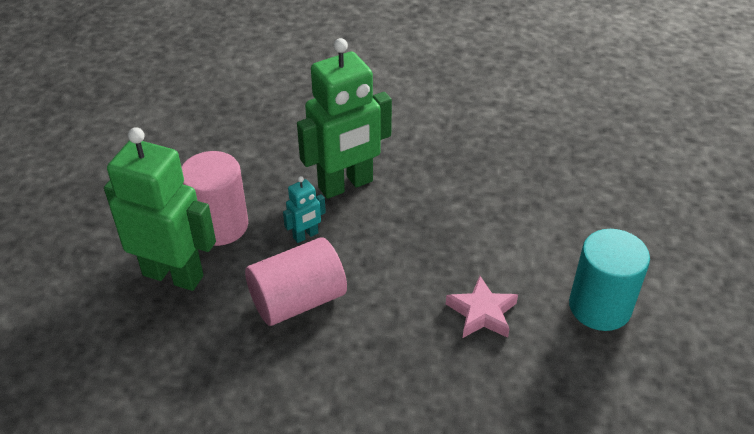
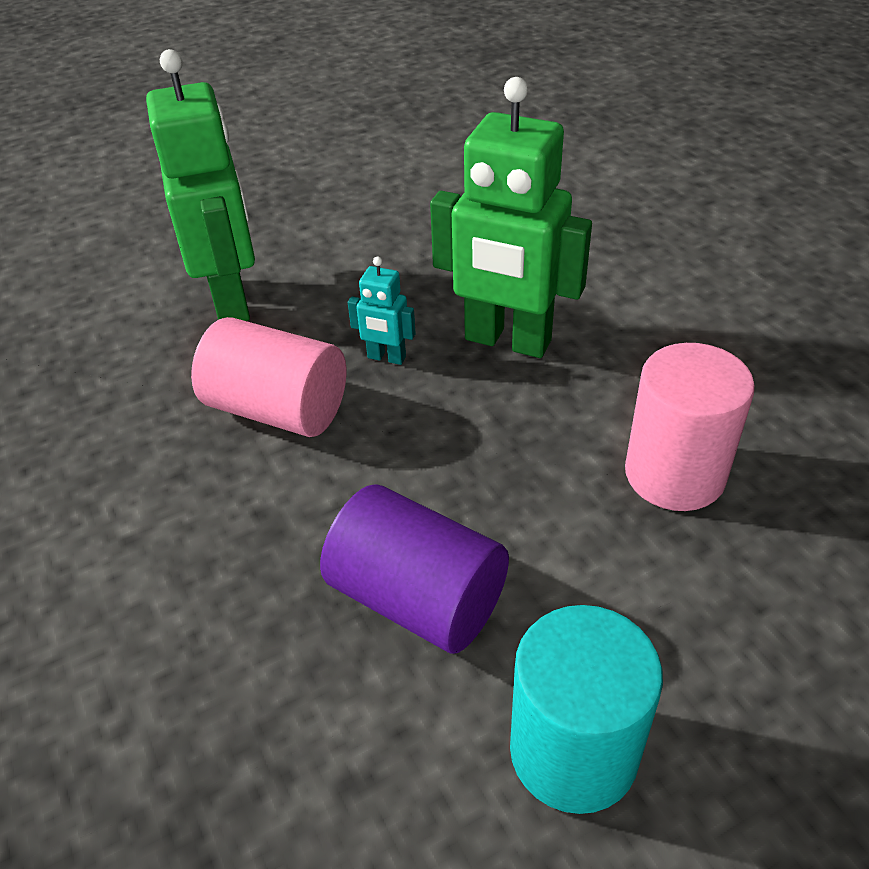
camera: 55 degrees right, 0 degrees up
(220, 225) = (334, 289): pink cylinder -> pink cylinder (674, 474)
(482, 313) = (417, 599): pink star -> purple cylinder

